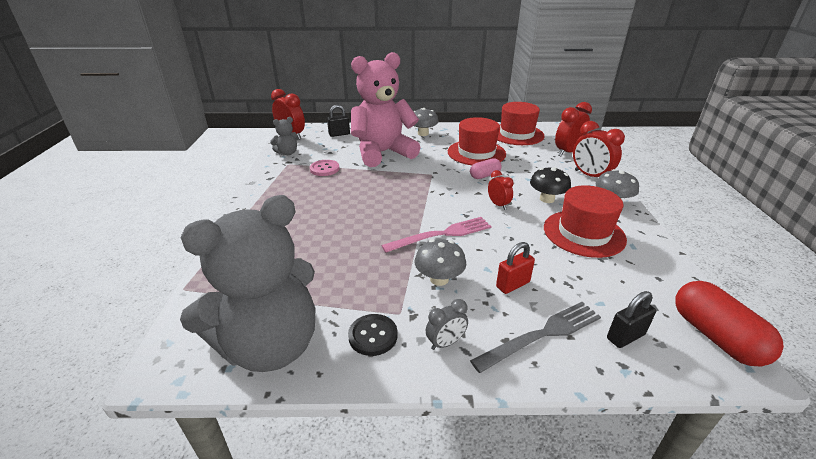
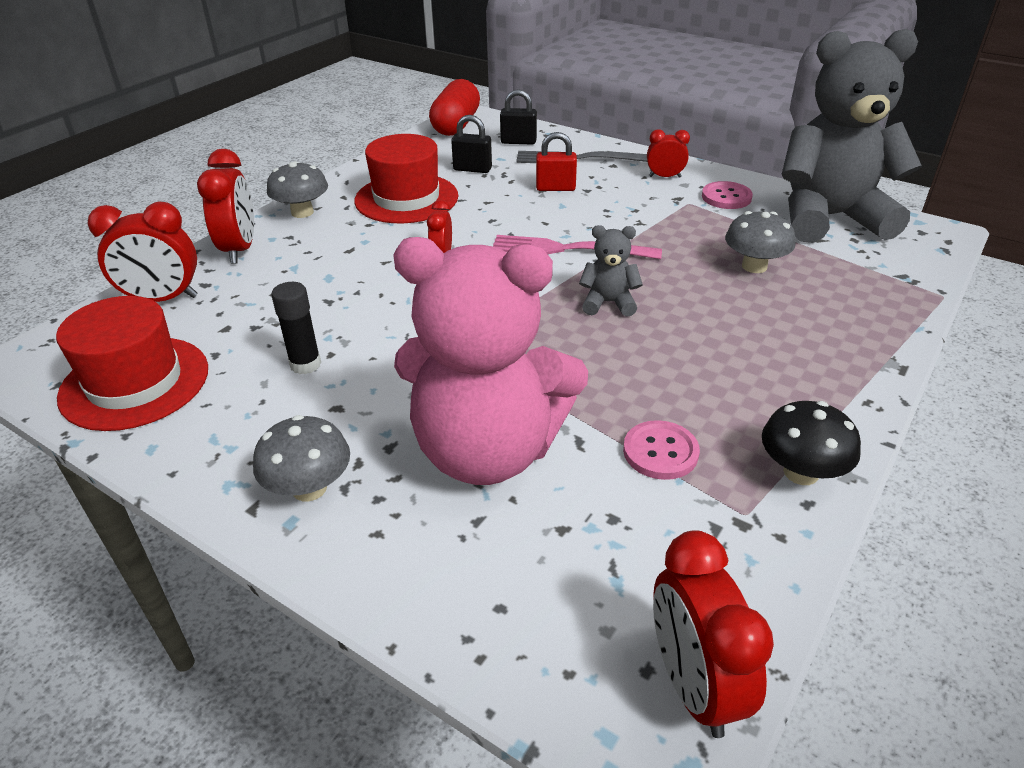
camera: 145 degrees left, 5 degrees up
(287, 153) = (734, 570): grey teddy bear -> grey teddy bear (608, 303)
(339, 134) = (530, 609): black padlock -> black padlock (472, 169)
(373, 336) = (726, 197): black button -> pink button
(439, 279) = (623, 213): grey mushroom -> grey mushroom (754, 266)
(445, 343) = (665, 177): grey clock -> red clock
(476, 153) = (305, 364): red hat -> black glue stick
(484, 175) = (380, 308): pink capsule -> none
(547, 199) = (367, 242): black mushroom -> black mushroom (801, 472)

